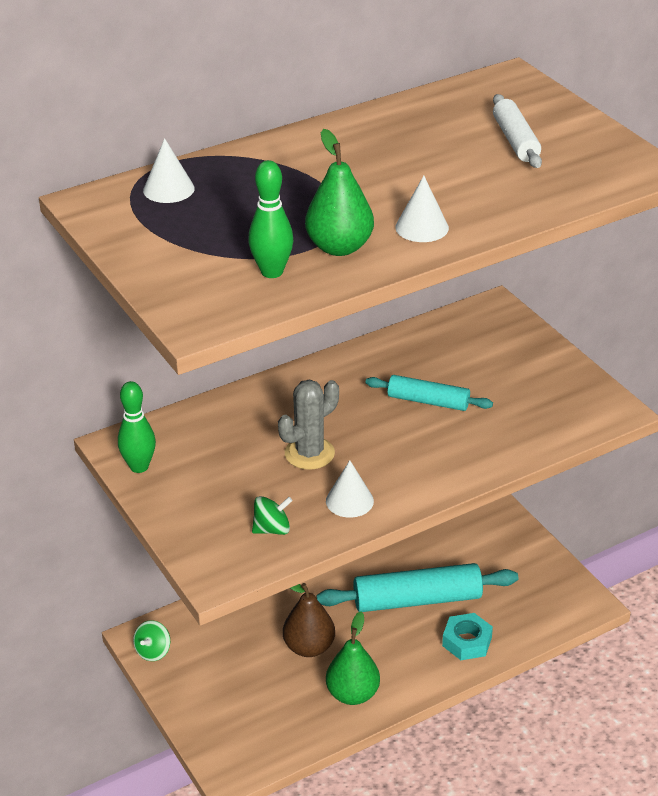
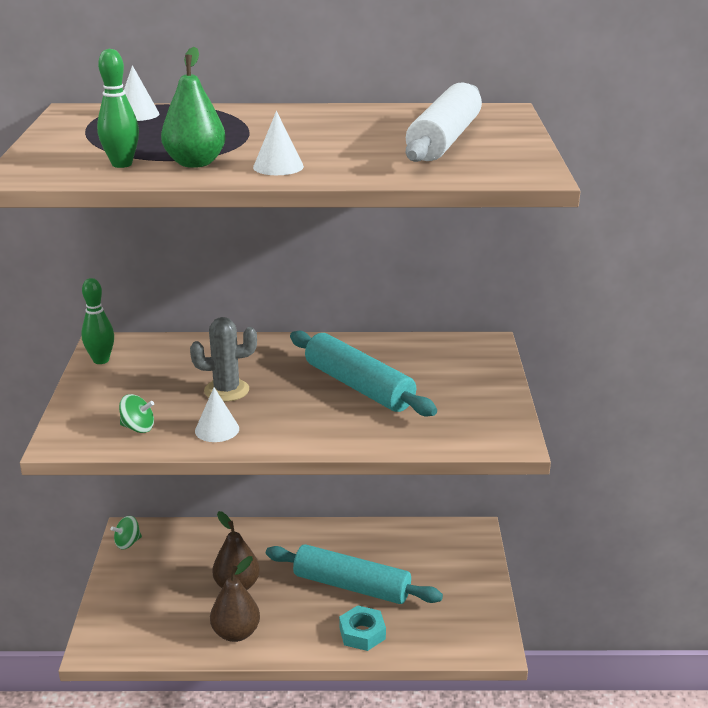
camera: 30 degrees right, 10 degrees down
(352, 694) = (236, 633): green pear -> brown pear
(428, 401) = (358, 386): turquoise rolling pin -> turquoise rolling pin, size x1.73
(515, 141) = (444, 140): white rolling pin -> white rolling pin, size x1.73

